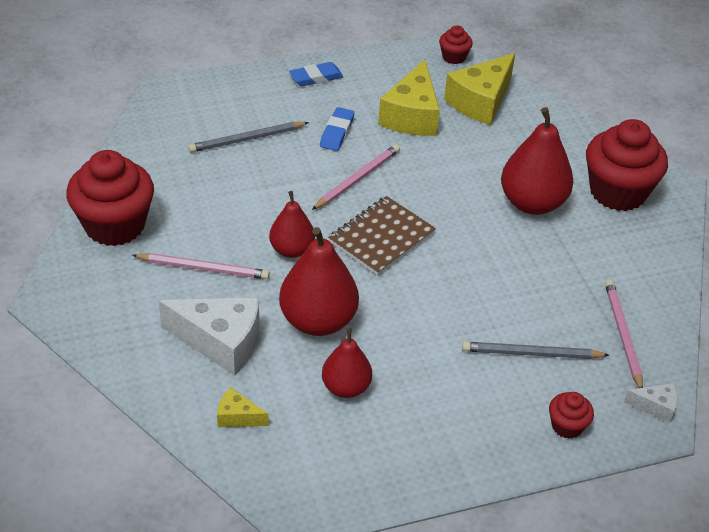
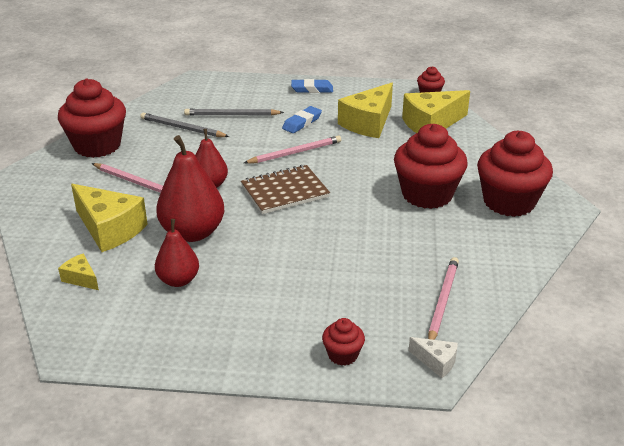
camera: 25 degrees right, 10 degrees down
(221, 342) = (109, 229): white cheese -> yellow cheese
(531, 354) = (350, 295): grey pencil -> grey pencil (182, 128)
(532, 203) = (427, 194): red pear -> red cupcake

